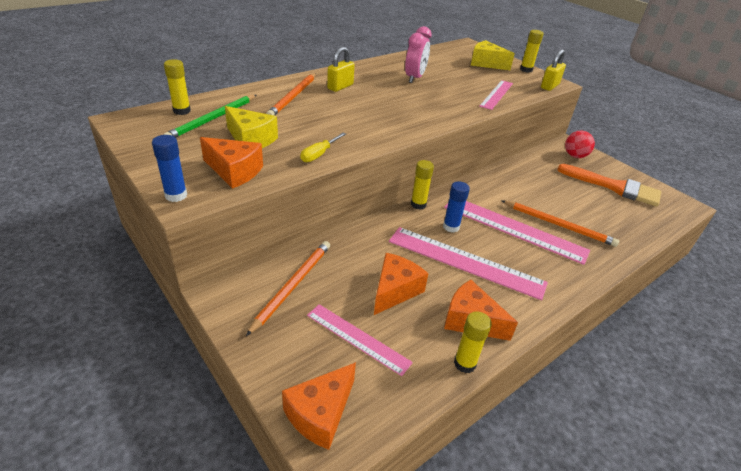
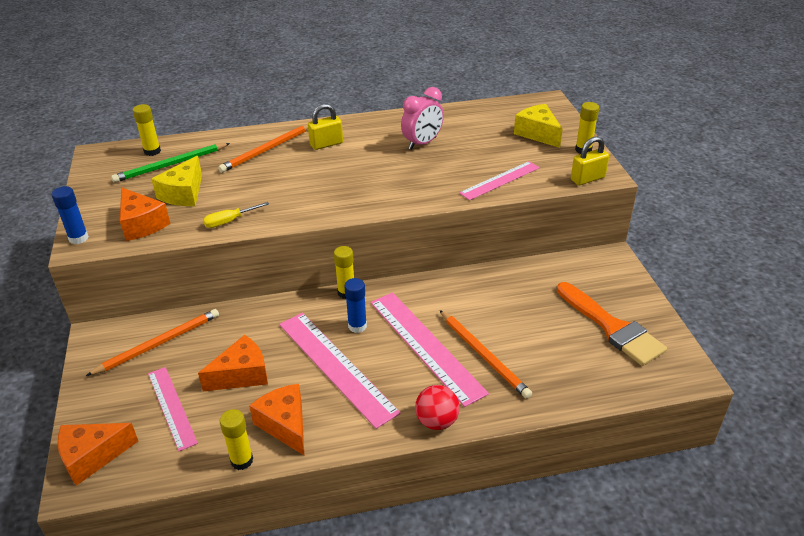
camera: 30 degrees right, 0 degrees up
(251, 140) = (184, 193): yellow cheese -> yellow cheese turned 45 degrees clockwise
(575, 156) = (602, 275): red ball -> red ball (437, 421)

